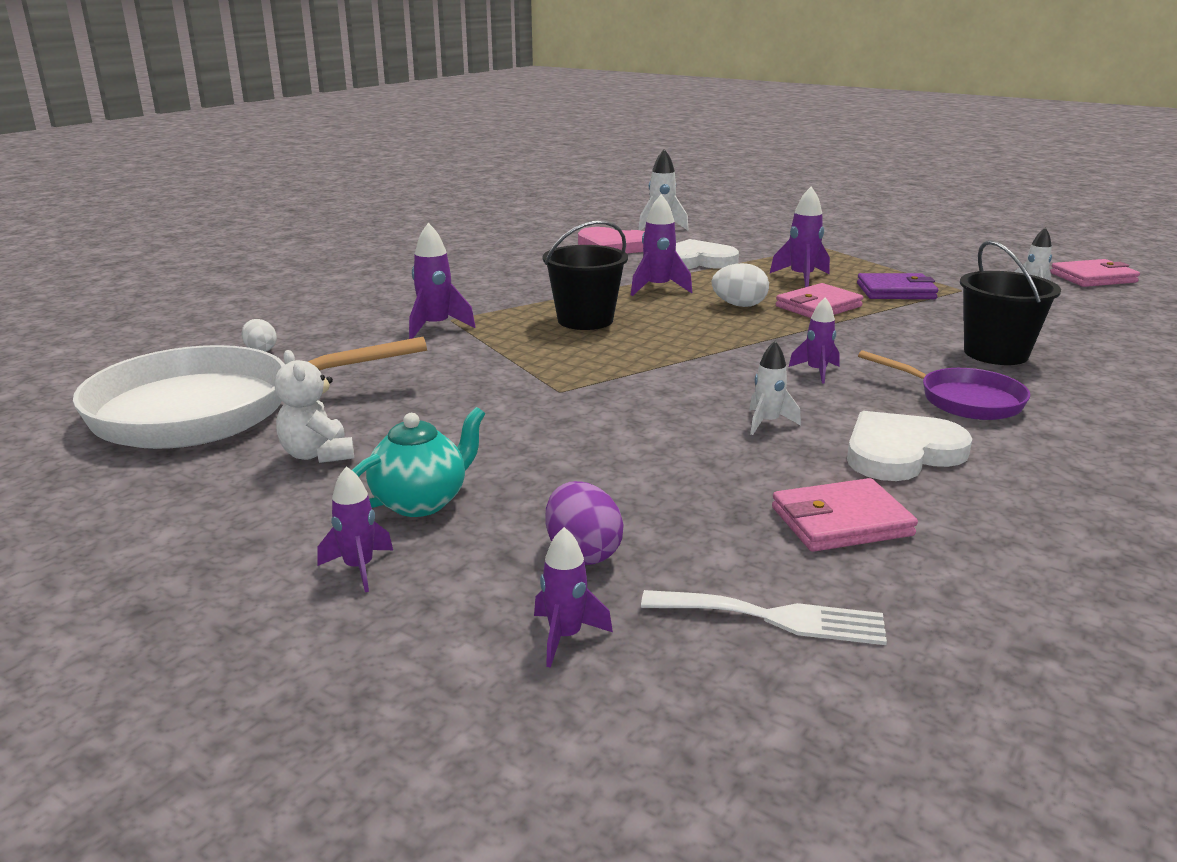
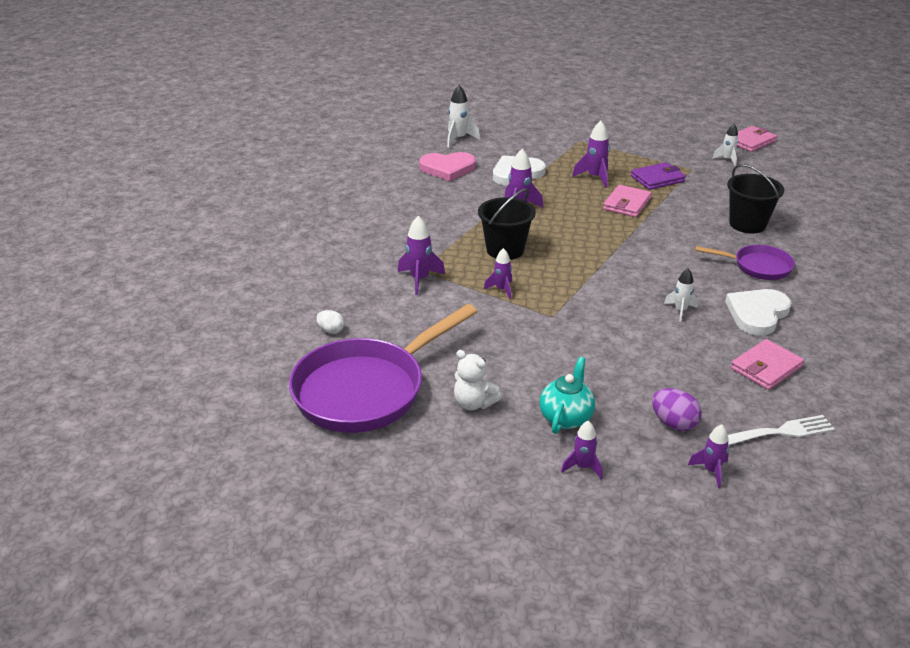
camera: 25 degrees left, 10 degrees up
(210, 410) = (367, 389): white pan -> purple pan
(739, 305) = (582, 213): white egg -> none
(816, 372) = (671, 263): purple rocket -> purple rocket (501, 290)

